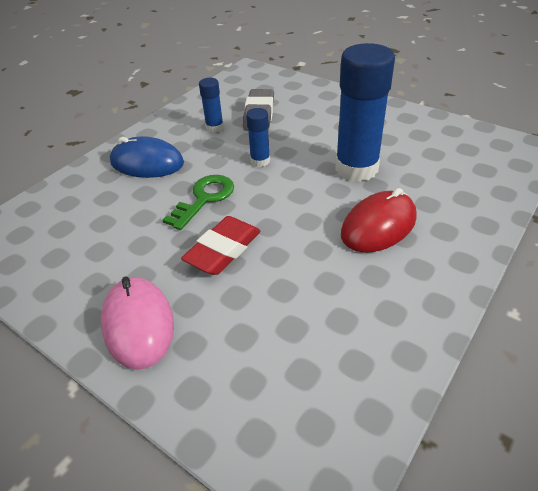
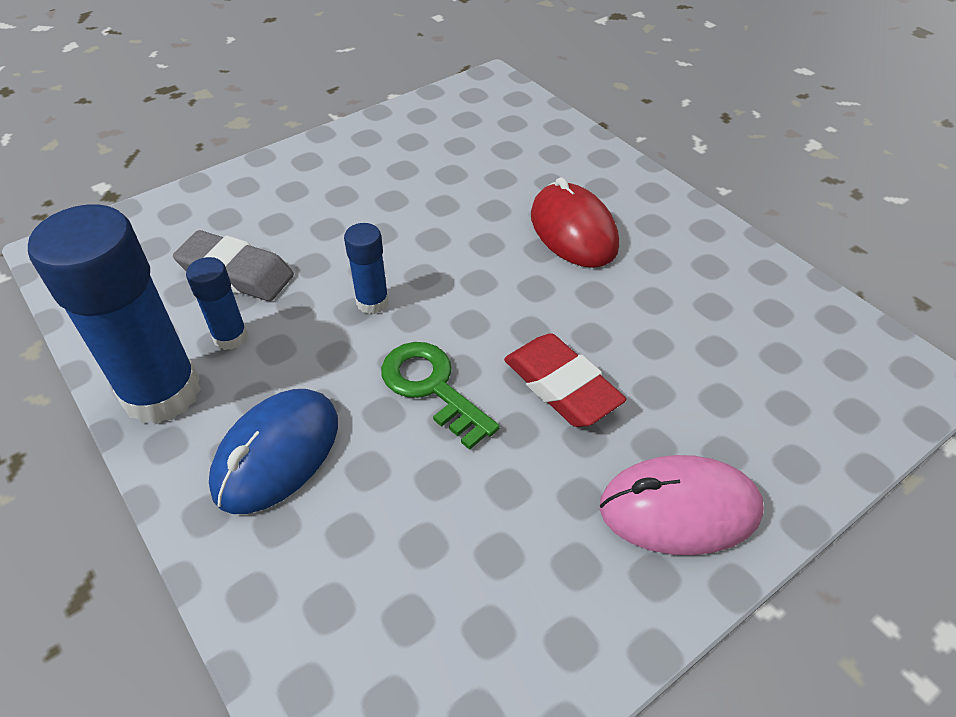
camera: 75 degrees left, 5 degrees up
(356, 168) = (451, 214): blue glue stick -> blue glue stick (162, 393)

